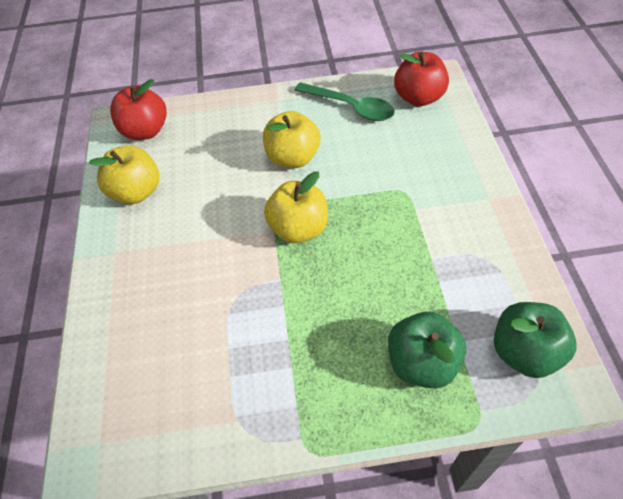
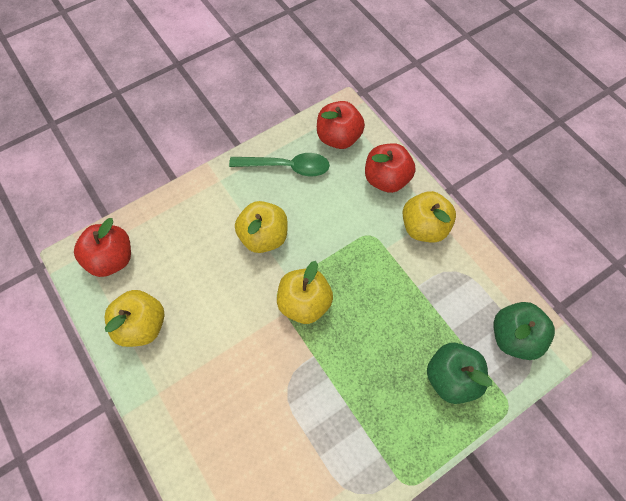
camera: 30 degrees left, 10 degrees up
(450, 148) = (386, 179): none -> red apple
(469, 204) = (424, 227): none -> yellow apple

